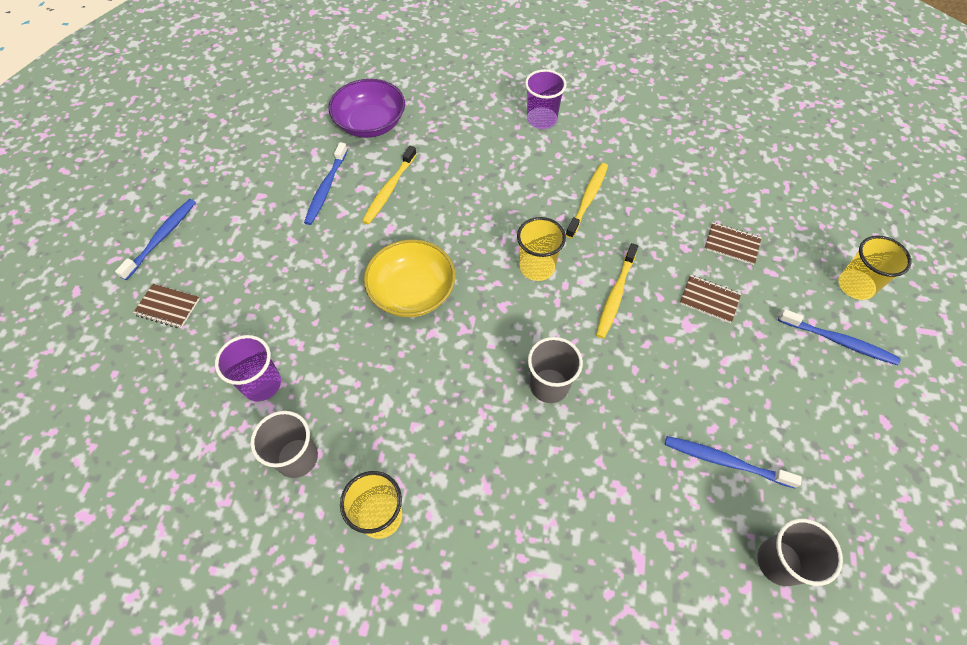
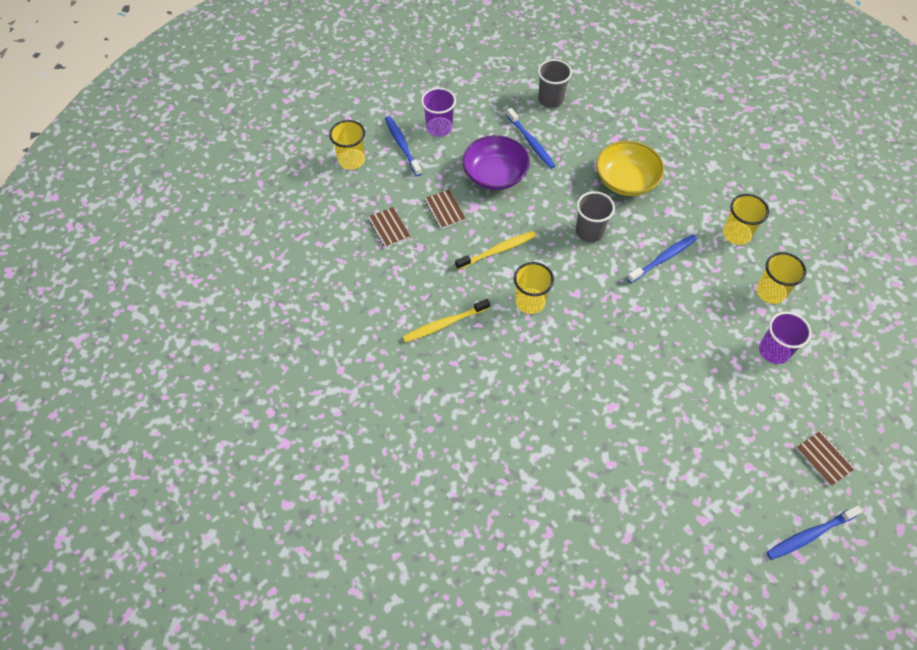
camera: 140 degrees left, 0 degrees up
(297, 458) = (770, 292): grey cup -> yellow cup
(326, 188) = (640, 484): blue toothbrush -> blue toothbrush (663, 258)
(370, 123) = (553, 533): purple bowl -> purple bowl (495, 175)
(389, 190) = (588, 443): yellow toothbrush -> none
(412, 292) = (630, 344): yellow bowl -> yellow bowl (626, 180)
(541, 119) = (403, 420): purple cup -> purple cup (439, 128)

